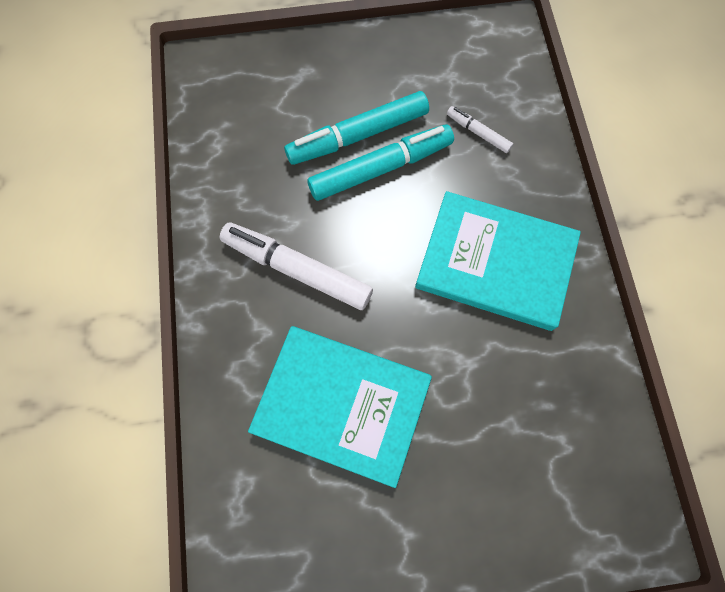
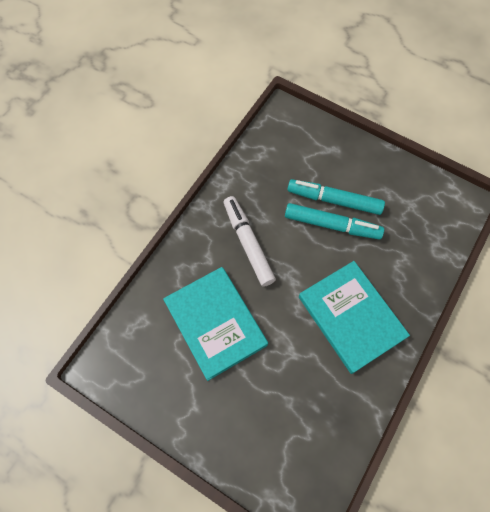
camera: 40 degrees right, 5 degrees down
(478, 133) = (400, 244): white marker -> none

